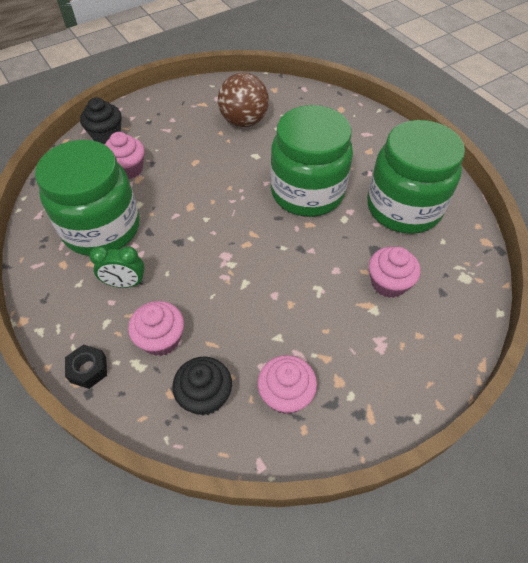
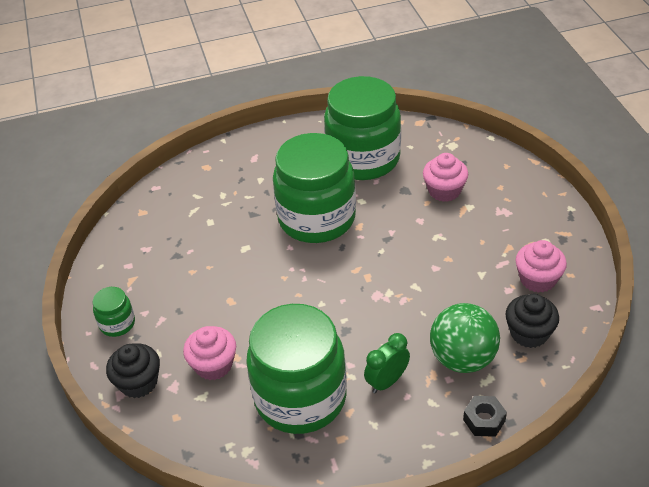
camera: 70 degrees left, 10 degrees down
(125, 283) = (387, 381): green clock -> green clock turned 150 degrees counterclockwise
(158, 109) = (117, 324): none -> green jar
(161, 339) = (462, 358): pink cupcake -> green ball
(244, 121) = (184, 247): brown ball -> none

